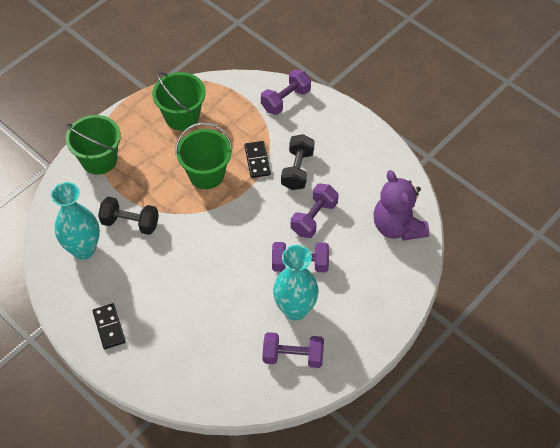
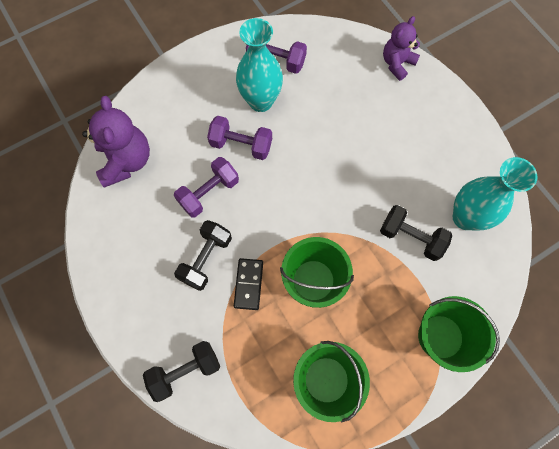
camera: 165 degrees left, 15 degrees up
(109, 327) = (444, 126): black domino -> none
(165, 384) = (397, 63): none -> purple teddy bear
(285, 100) = (185, 370): purple dumbbell -> black dumbbell

